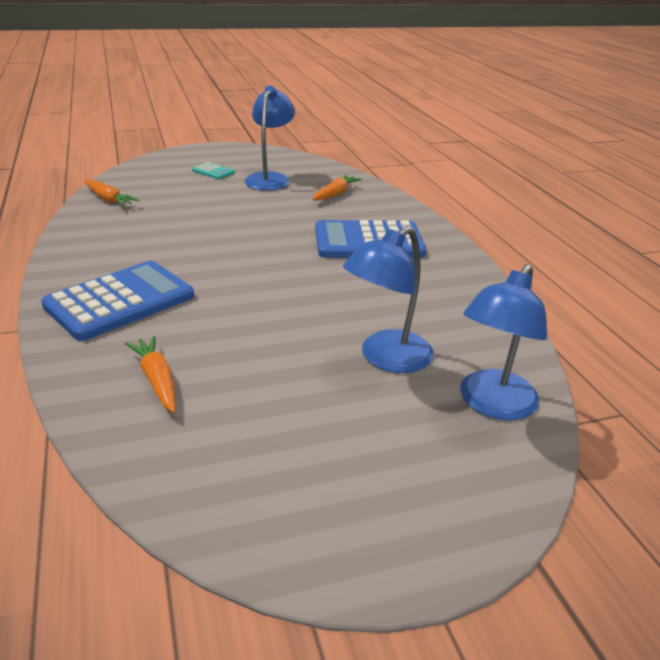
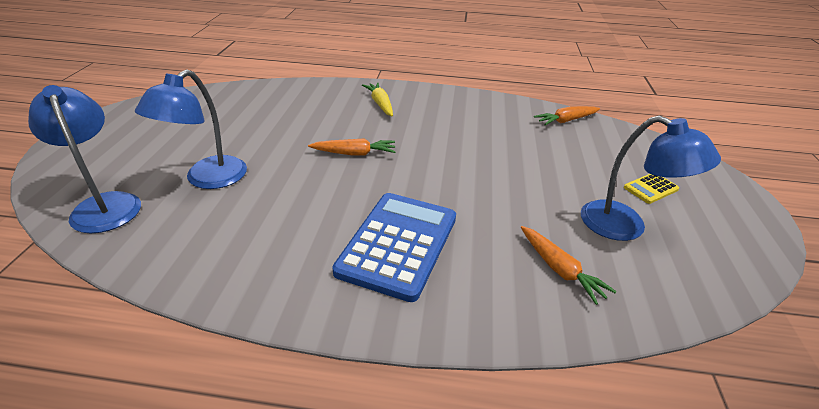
camera: 115 degrees right, 5 degrees up
(120, 301) = (380, 104): blue calculator -> yellow carrot
(157, 380) = (284, 102): orange carrot -> orange carrot (354, 153)
(213, 171) = (650, 188): turquoise calculator -> yellow calculator
(386, 358) = (207, 179): blue lamp -> blue lamp turned 135 degrees counterclockwise

